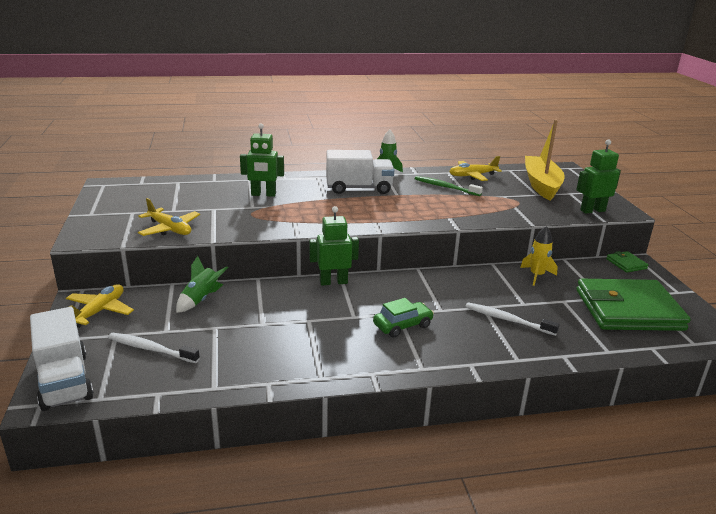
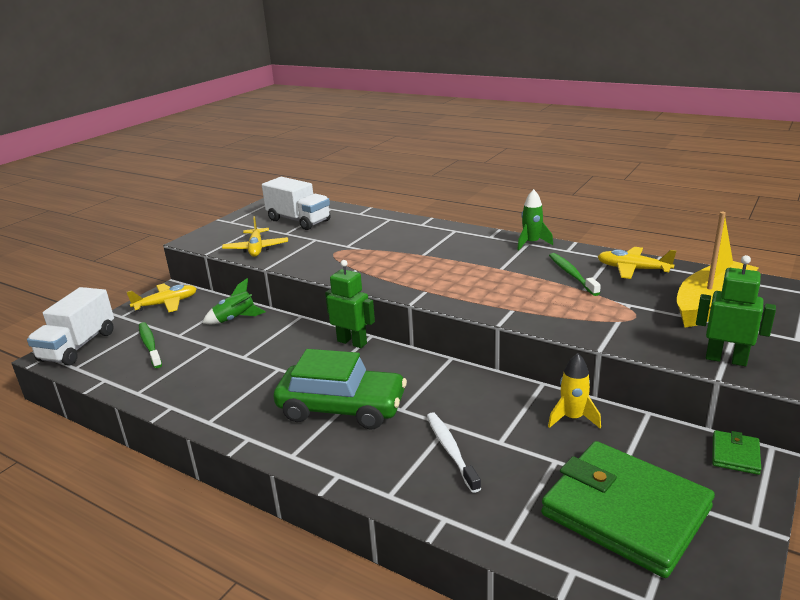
camera: 45 degrees right, 0 degrees up
(151, 349) = (150, 345): white toothbrush -> green toothbrush
(263, 194) = (375, 236): green robot -> none
(359, 188) = (472, 252): white truck -> white truck (298, 220)
(402, 325) = (342, 408): green car -> green car, size x1.84

